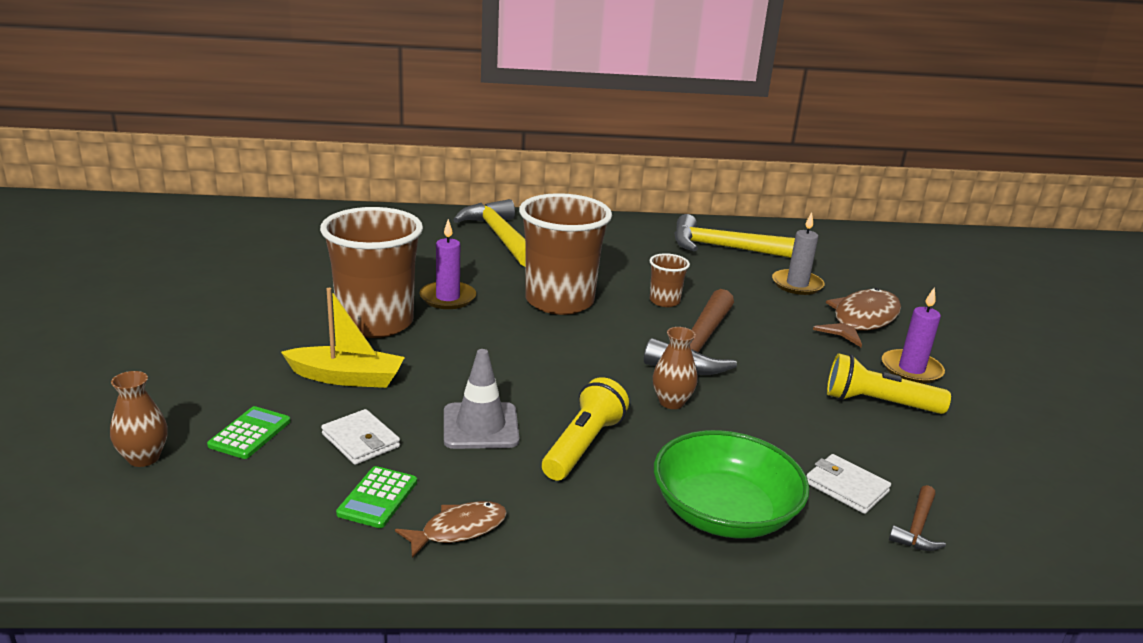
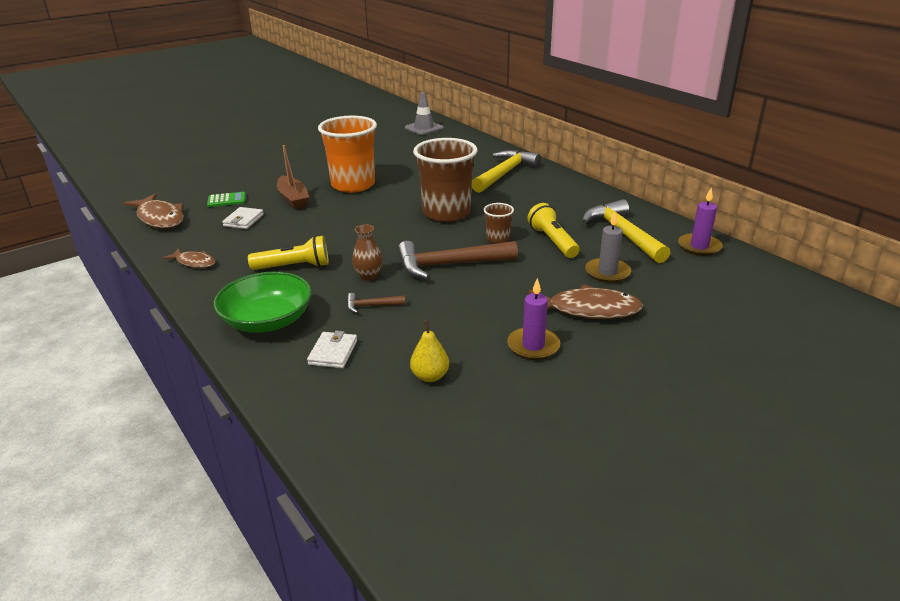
camera: 60 degrees right, 5 degrees up
(144, 458) = (191, 192): brown vase -> none
(211, 522) = (160, 218): none -> brown fish
(347, 377) = (293, 199): yellow boat -> brown boat
(375, 323) = (353, 185): brown cup -> orange cup
(377, 498) = (203, 239): green calculator -> none
(447, 298) = (404, 189): purple candle -> purple candle (699, 247)
(480, 426) = (284, 239): grey traffic cone -> grey traffic cone (424, 128)
(878, 403) = (459, 343): yellow flashlight -> yellow flashlight (553, 241)
(917, 527) = (311, 386): brown hammer -> brown hammer (371, 306)
(937, 443) = (430, 376): none -> yellow pear

